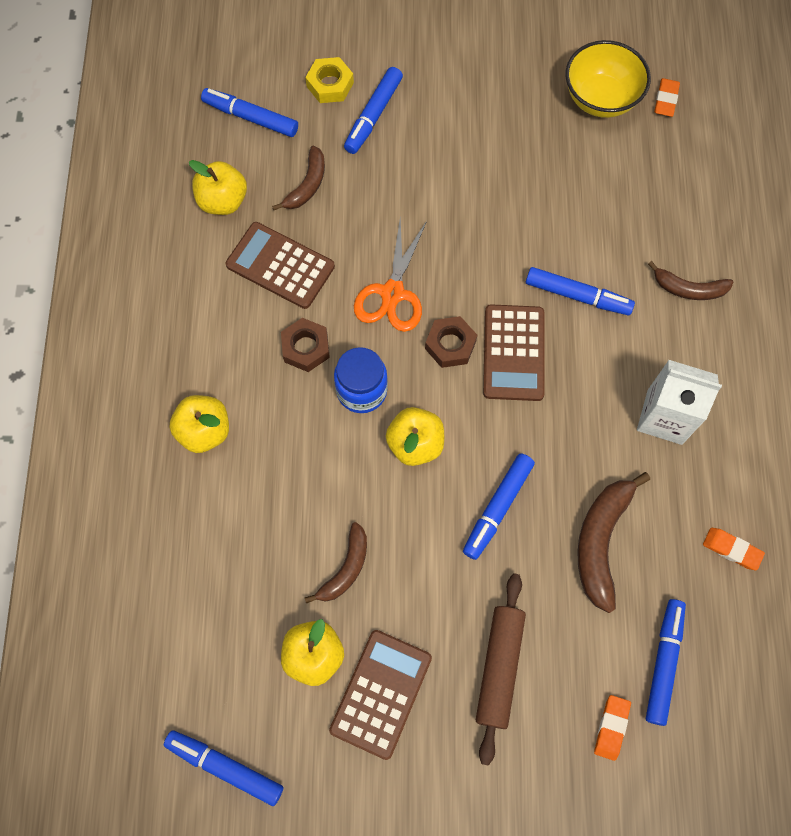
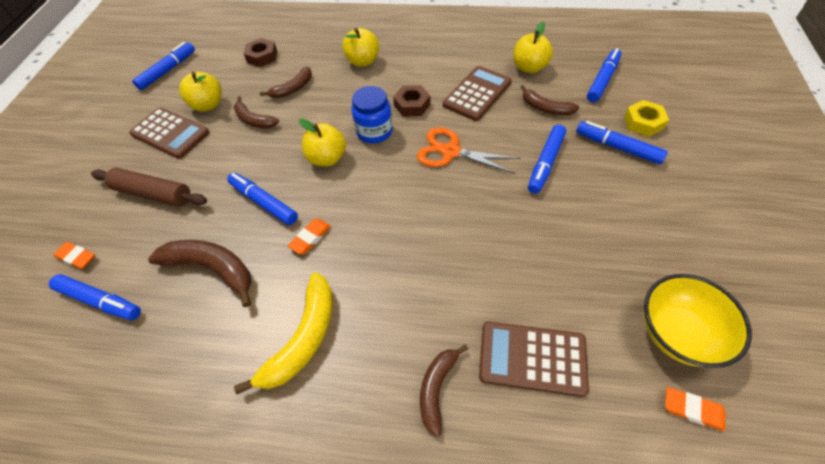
camera: 100 degrees right, 15 degrees down
(272, 526) = (293, 89): none -> brown banana
(450, 345) = (402, 183): brown nut -> brown nut (262, 57)
(513, 353) = (388, 224): brown calculator -> brown calculator (532, 358)
(577, 295) = (438, 280): blue marker -> blue marker (545, 163)
(664, 417) = (303, 338): white carton -> yellow banana
(732, 549) = (161, 377): orange eraser -> orange eraser (310, 238)

